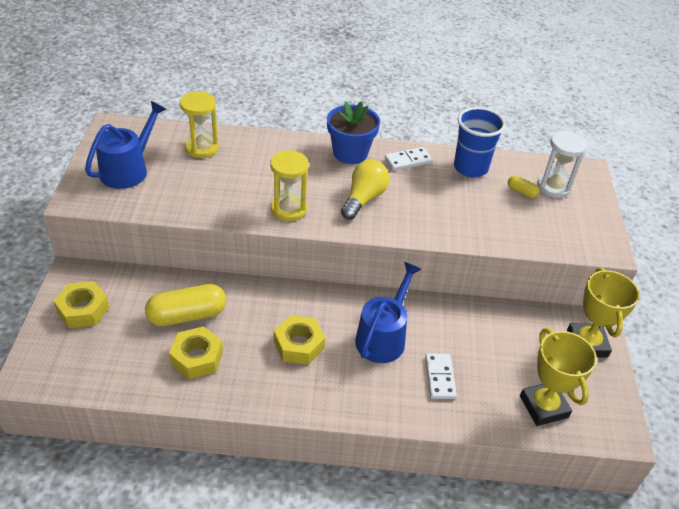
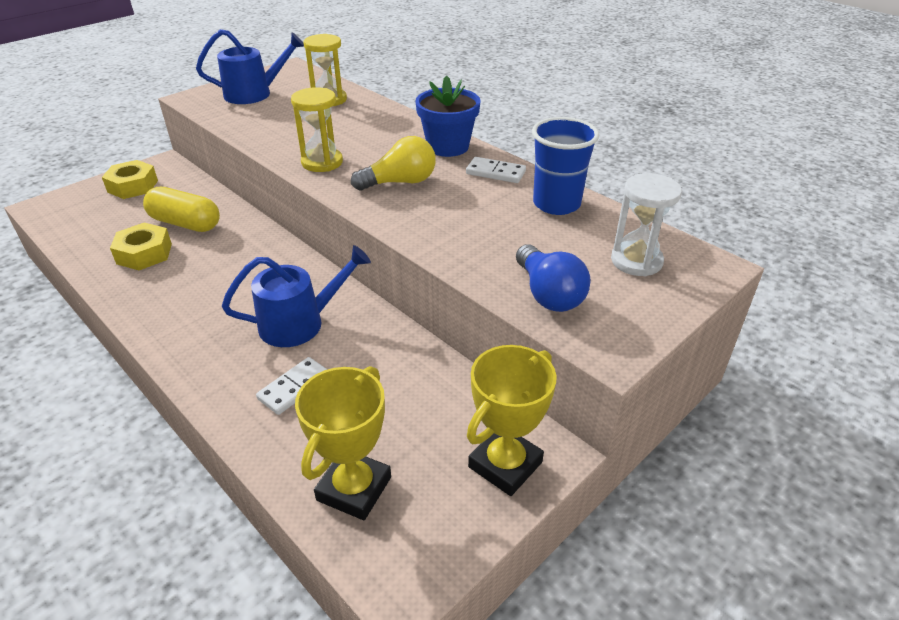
camera: 45 degrees right, 5 degrees down
(299, 345) = (224, 288): yellow nut -> none
(522, 192) = (585, 248): yellow capsule -> none
(543, 233) = (548, 294): none -> blue light bulb

